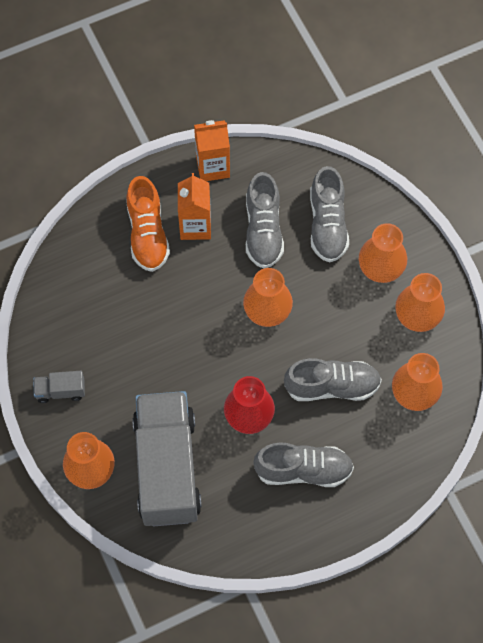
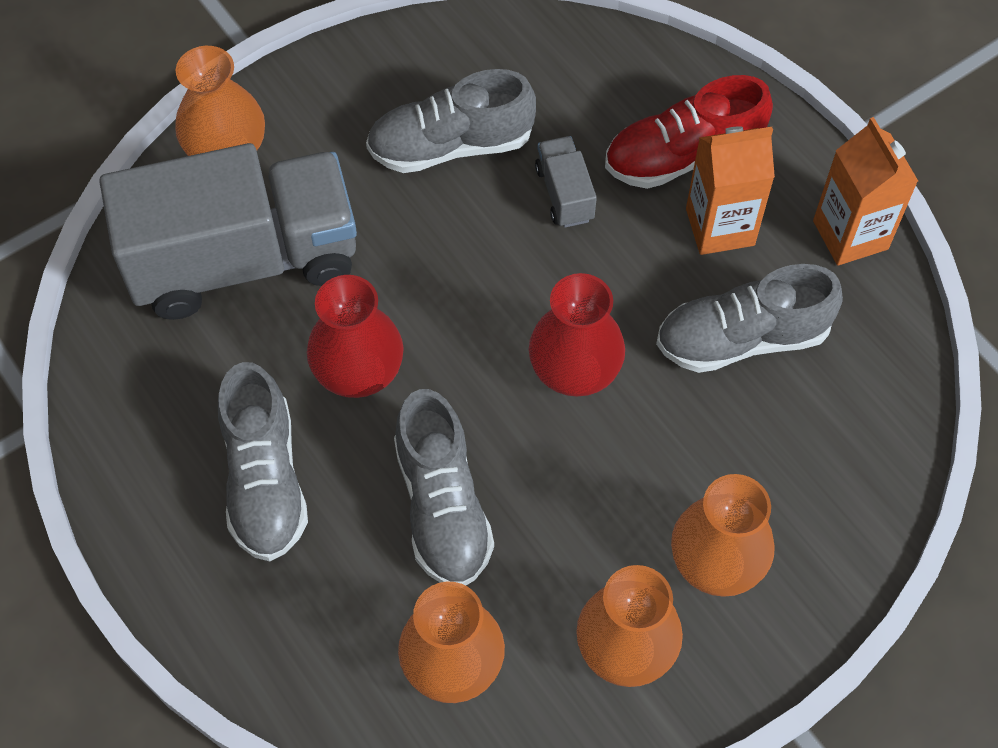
camera: 80 degrees right, 5 degrees down
(60, 391) = (361, 85): grey truck -> grey truck (564, 194)
(147, 234) = (683, 157): orange shoe -> red shoe
(267, 311) = (574, 371): orange vase -> red vase
(327, 225) = (786, 449): grey shoe -> grey shoe (451, 146)

